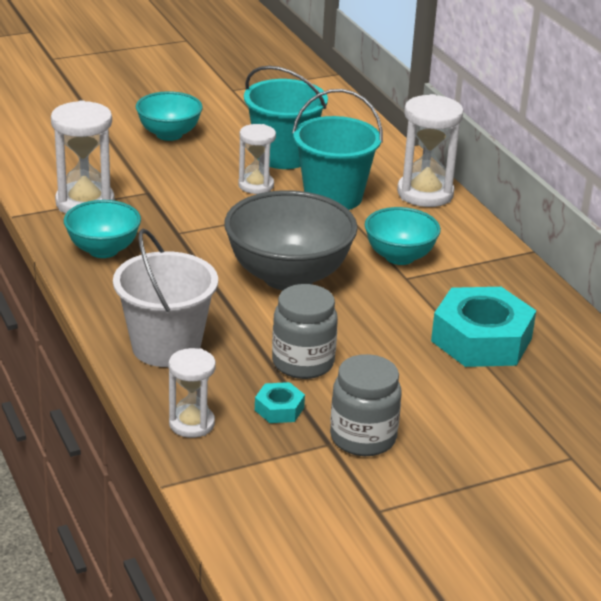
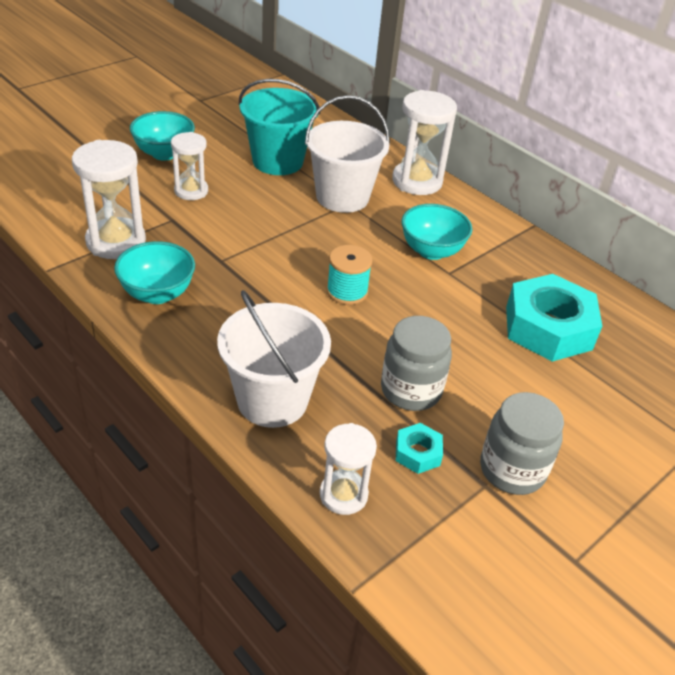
camera: 20 degrees left, 10 degrees up
(256, 185) = (269, 196): white hourglass -> white hourglass (191, 191)
(288, 276) = (347, 291): grey bowl -> turquoise spool
(333, 197) = (342, 197): turquoise bucket -> white bucket

